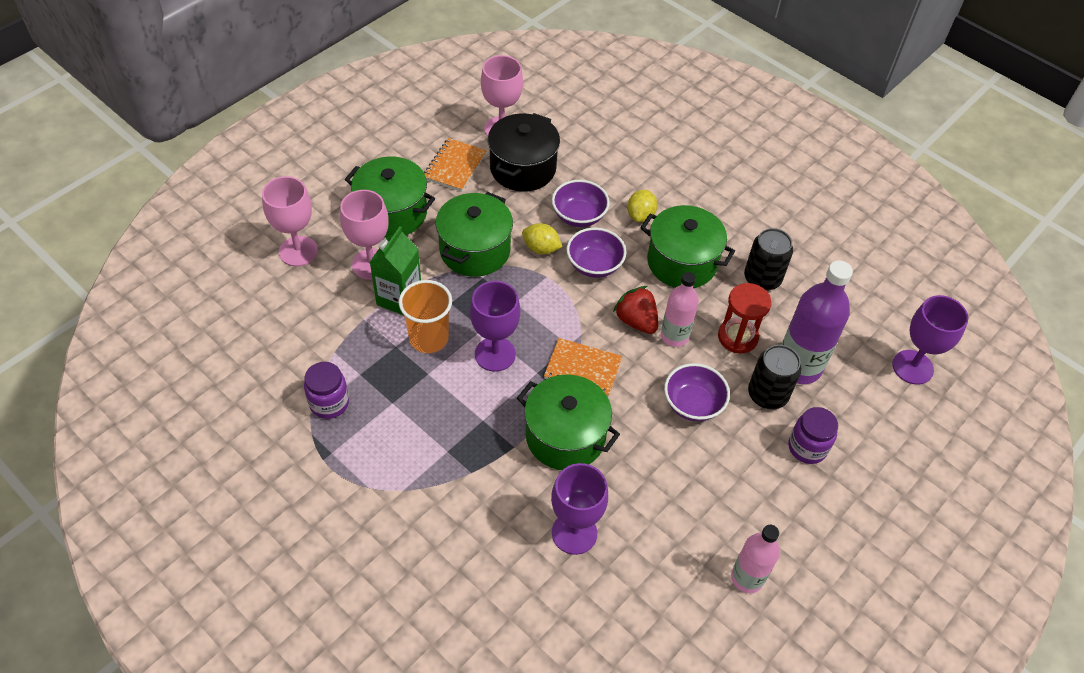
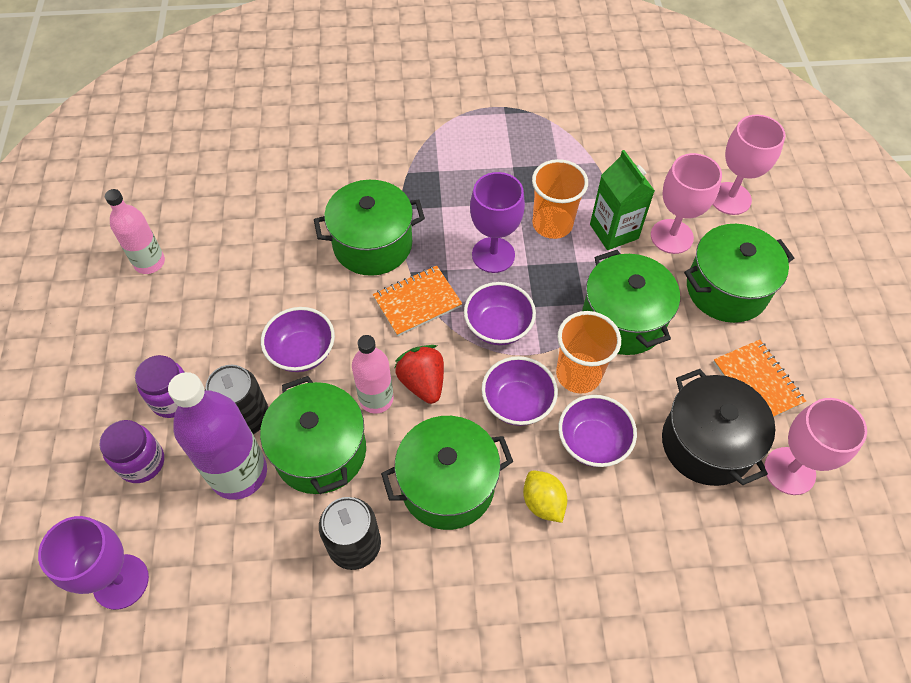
camera: 135 degrees right, 5 degrees up
(329, 403) = (548, 134): purple jar -> purple jar (142, 462)
(541, 248) = (578, 374): yellow lemon -> orange cup
(551, 311) = (498, 326): none -> purple bowl
(574, 533) = (298, 194): purple goblet -> none
(636, 321) = (422, 382): red strawberry -> red strawberry turned 120 degrees counterclockwise
(737, 337) = (320, 451): red hourglass -> green pot

